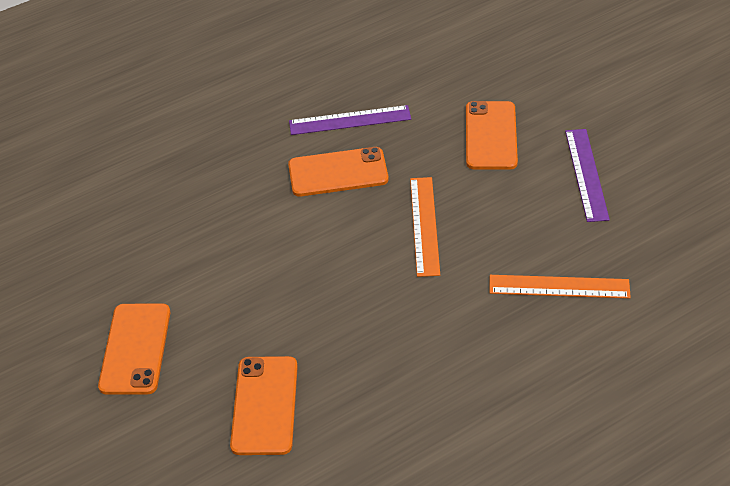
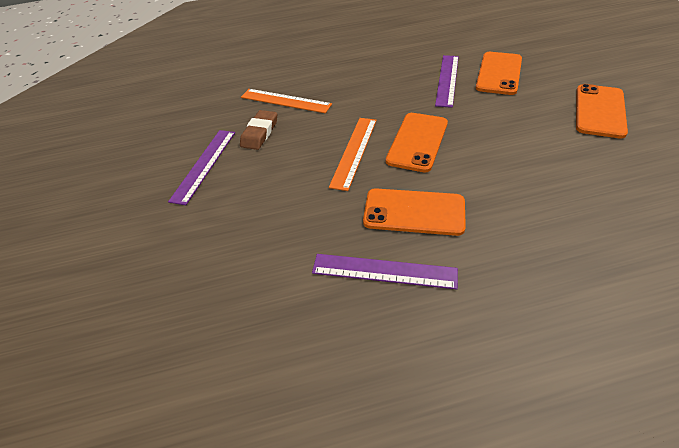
camera: 160 degrees left, 0 degrees up
(340, 375) = (447, 80): none -> purple ruler
(490, 136) = (252, 216): orange phone -> orange phone (417, 142)
(555, 228) = (260, 133): none -> brown eraser

